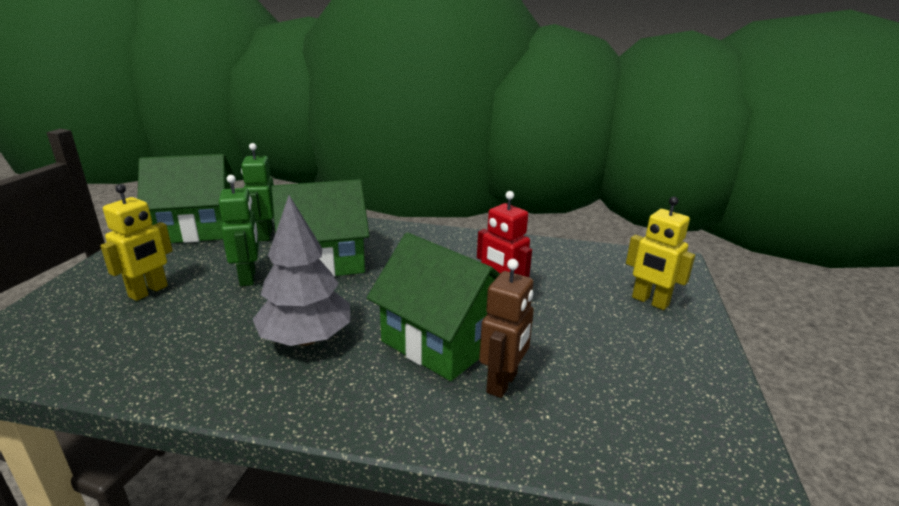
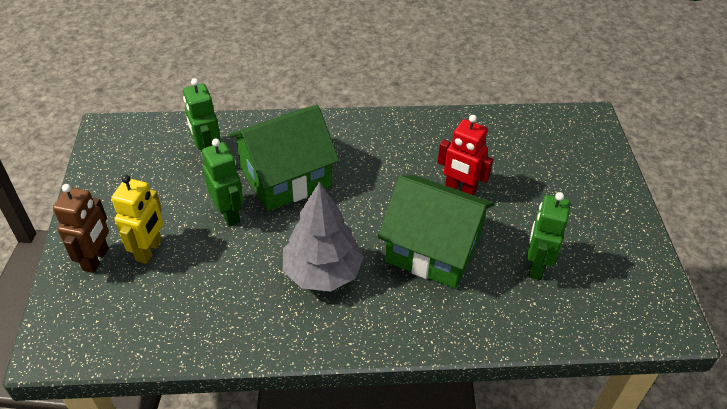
camera: 15 degrees left, 20 degrees up
(197, 227) = (132, 157): green house -> none
(502, 383) = (493, 281): brown robot -> brown robot (96, 259)
(564, 378) = (536, 266): none -> green robot
(650, 301) = (580, 171): yellow robot -> none

